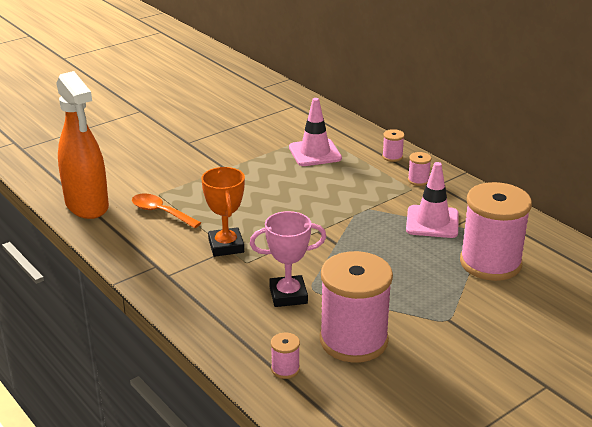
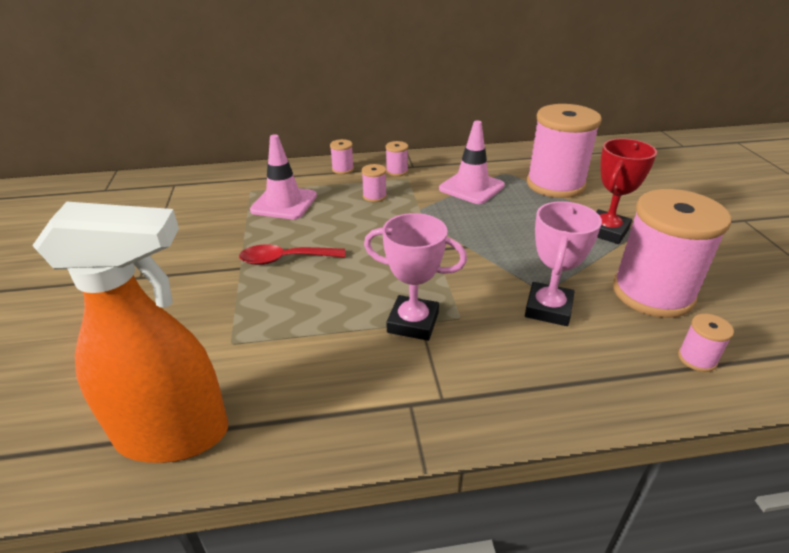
camera: 60 degrees left, 5 degrees up
(161, 212) = (280, 355): orange spoon -> none
(226, 246) = (413, 322): orange trophy -> pink trophy
(249, 180) = (285, 259): none -> red spoon
(365, 184) = (374, 196): none -> pink spool
(430, 305) = (606, 231): none -> red trophy

